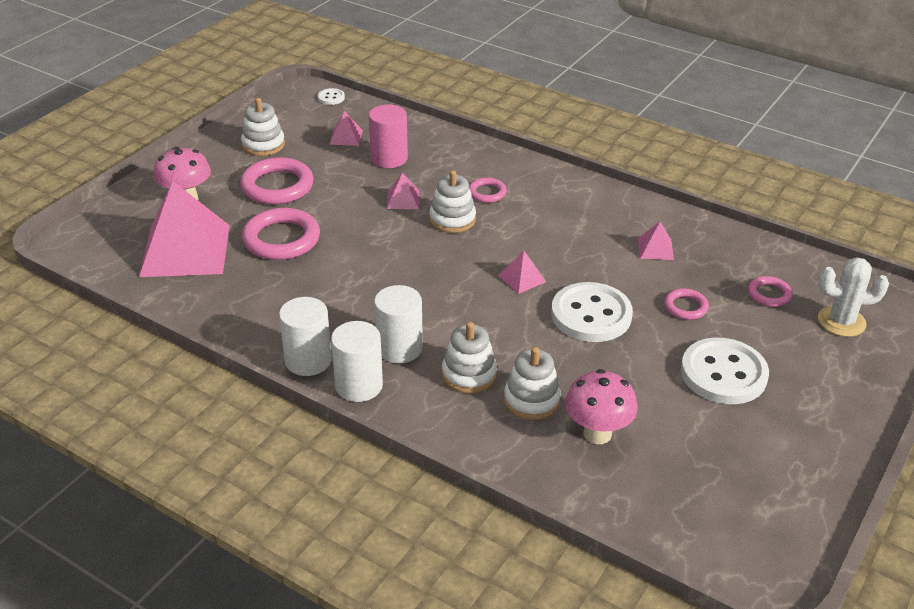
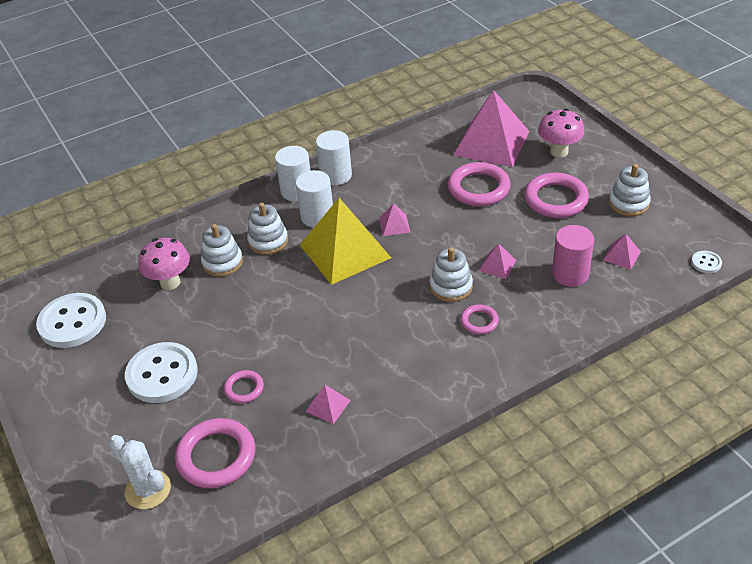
camera: 120 degrees right, 5 degrees up
(446, 305) = (345, 251): none -> yellow pyramid
(522, 278) = (347, 302): pink pyramid -> pink pyramid (394, 225)
(591, 315) = (278, 326): white button -> white button (72, 322)
(769, 294) = (216, 456): pink ring -> pink ring, size x1.89
(841, 321) = (148, 490): white cactus -> white cactus turned 75 degrees counterclockwise

